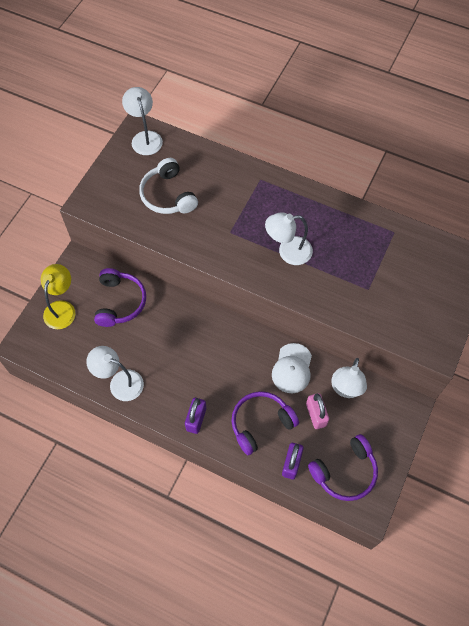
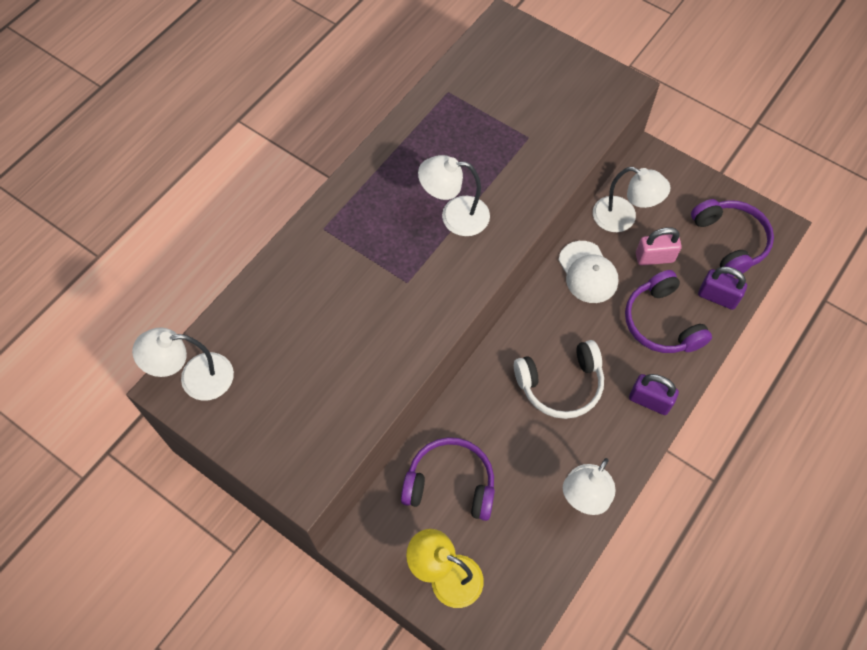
camera: 80 degrees left, 0 degrees up
(168, 195) = (320, 358): white headphones -> white headphones (560, 385)
(288, 251) = (454, 216): white lamp -> white lamp turned 90 degrees clockwise
(292, 368) = (587, 272): white cap -> white cap turned 45 degrees clockwise

